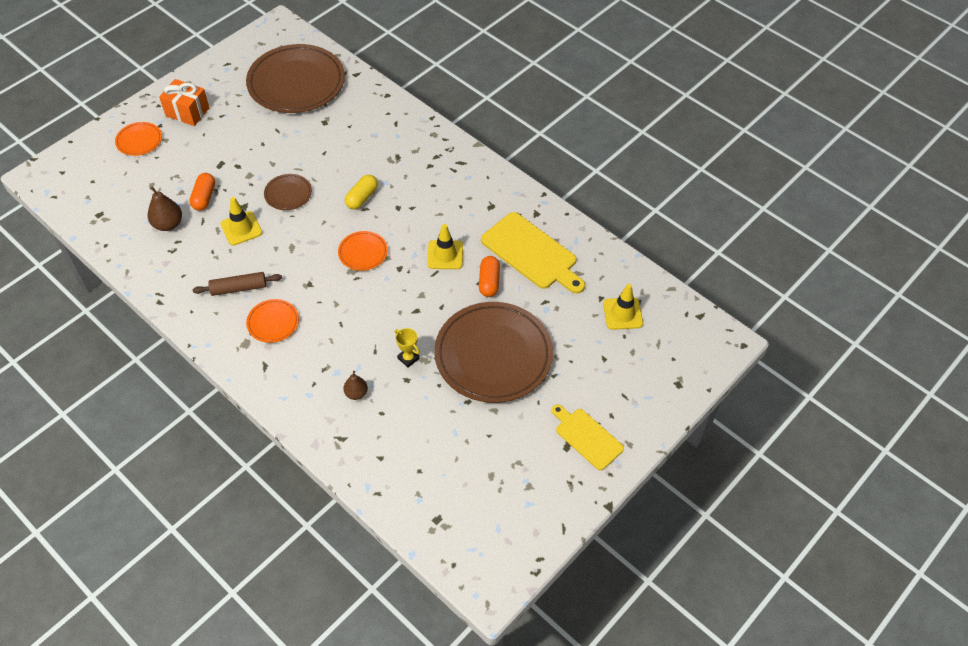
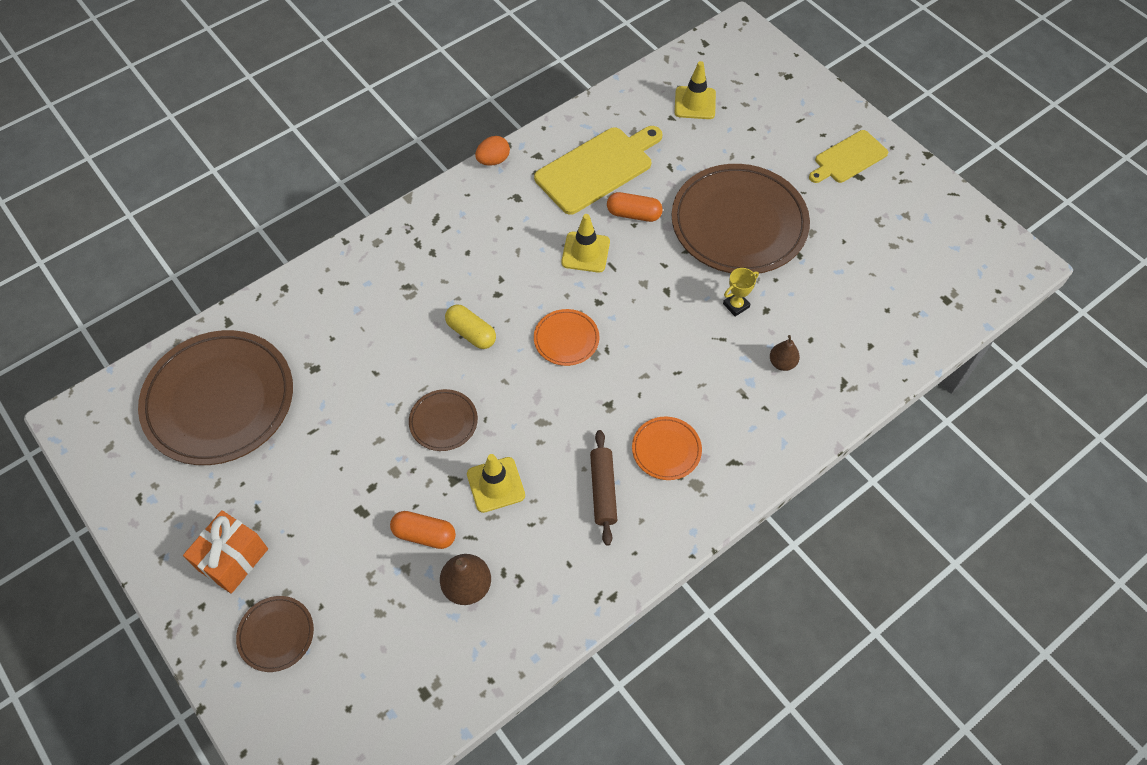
camera: 80 degrees left, 5 degrees up
(139, 141) = (276, 634): orange plate -> brown plate
(524, 187) = (493, 160): none -> orange egg

